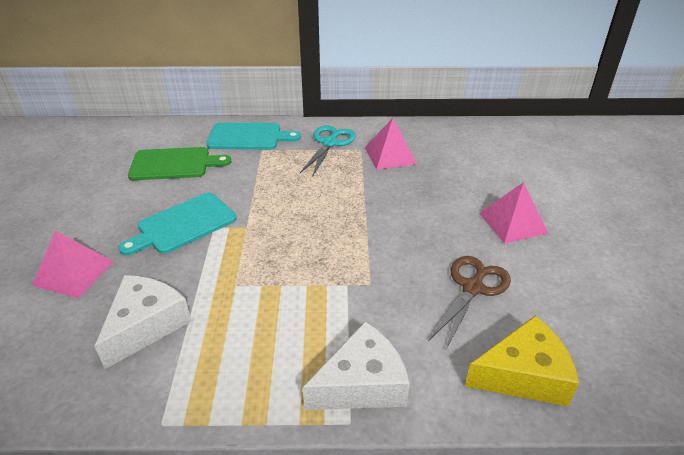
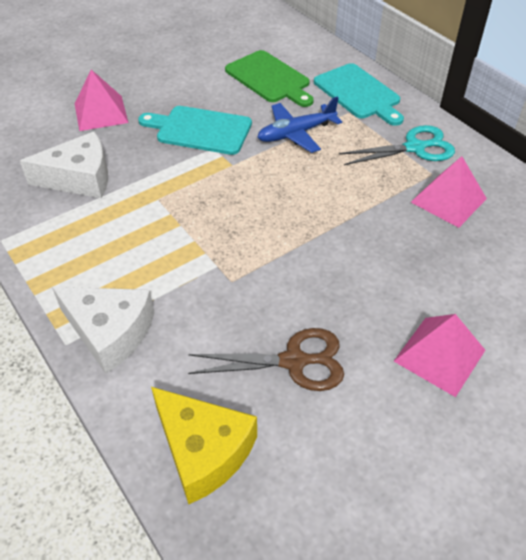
camera: 55 degrees right, 10 degrees up
(252, 181) = (296, 134): none -> blue plane

